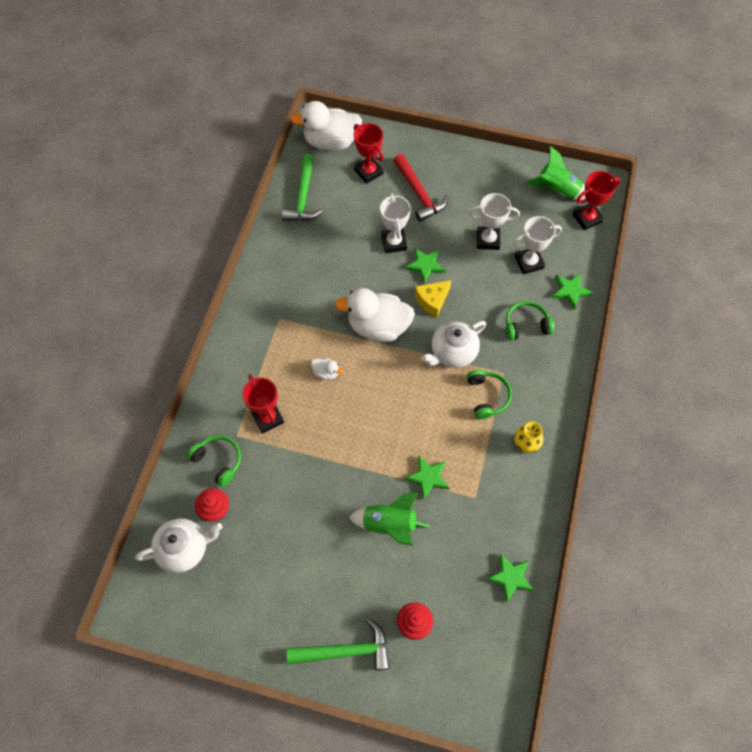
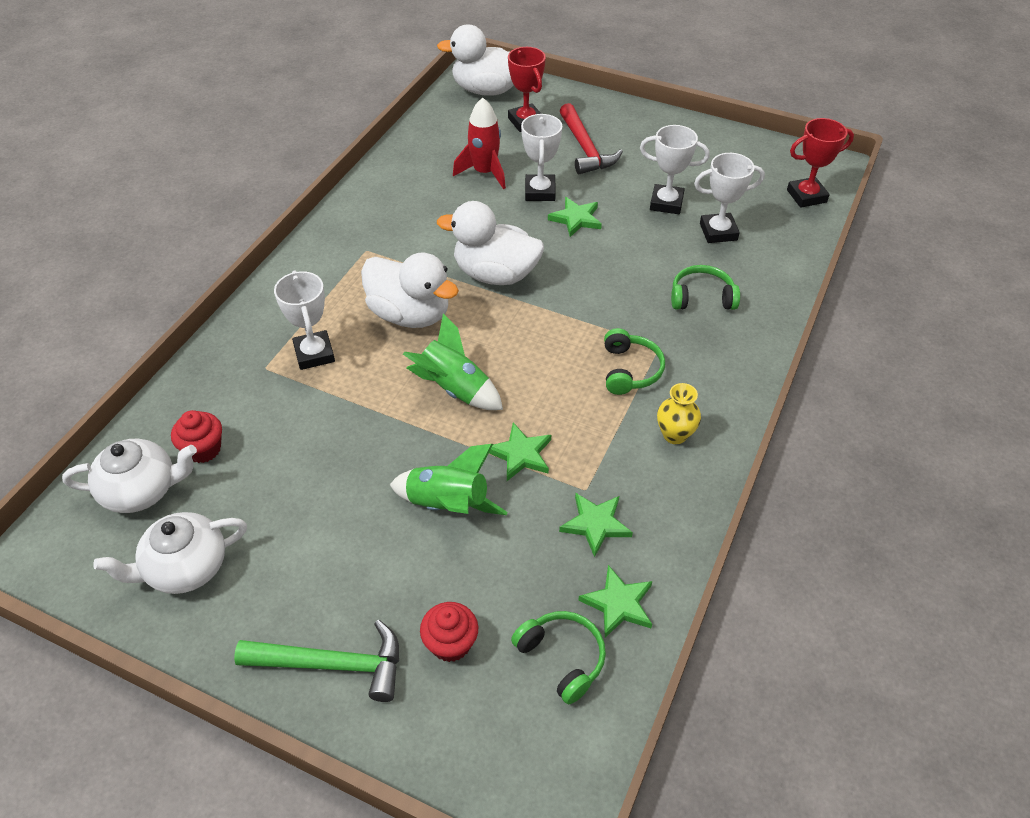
camera: 10 degrees right, 15 degrees down
(218, 461) = (229, 393): green headphones -> green headphones (562, 658)
(268, 418) = (314, 354): red trophy -> white trophy
(303, 197) = (436, 136): green hammer -> none
(326, 373) = (410, 314): white duck -> white duck, size x2.31
(349, 229) = (484, 173): none -> red rocket
(432, 301) = (576, 256): yellow cheese -> none
(452, 352) = (591, 314): white teapot -> white teapot (185, 568)
(557, 190) = (769, 165): green rocket -> green rocket (454, 388)
(570, 291) = (771, 268): green star -> green star (596, 524)

